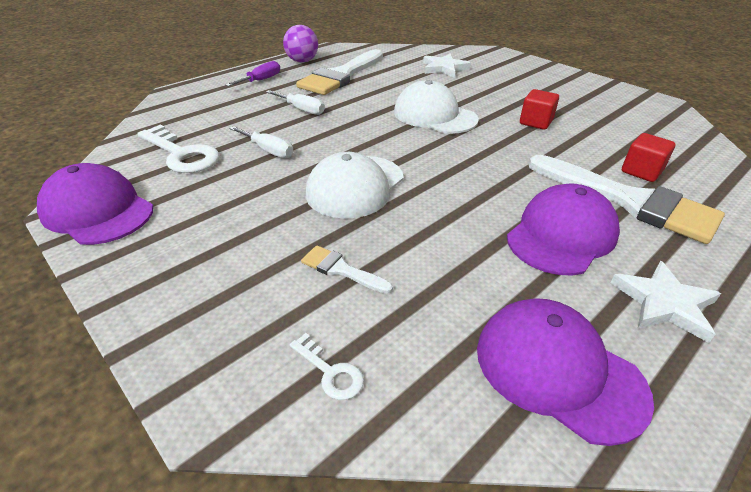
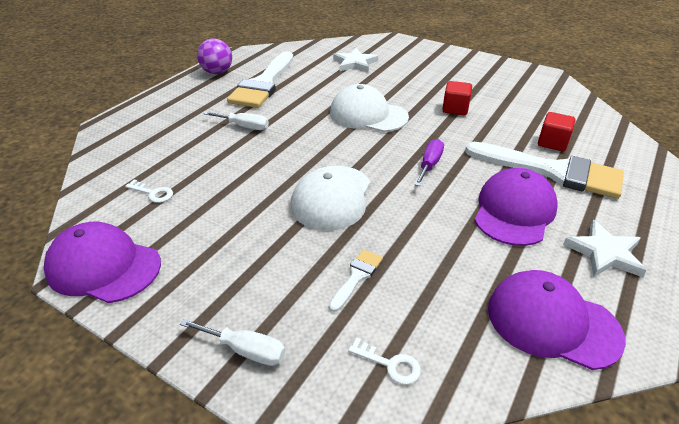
camera: 15 degrees left, 0 degrees up
(181, 154) = (153, 193): white key -> white key, size x0.49
(261, 80) = (187, 100): purple screwdriver -> purple screwdriver (429, 165)
(268, 150) = (235, 175): white screwdriver -> white screwdriver (245, 350)
(341, 269) = (357, 277): white brush -> white brush turned 105 degrees clockwise

